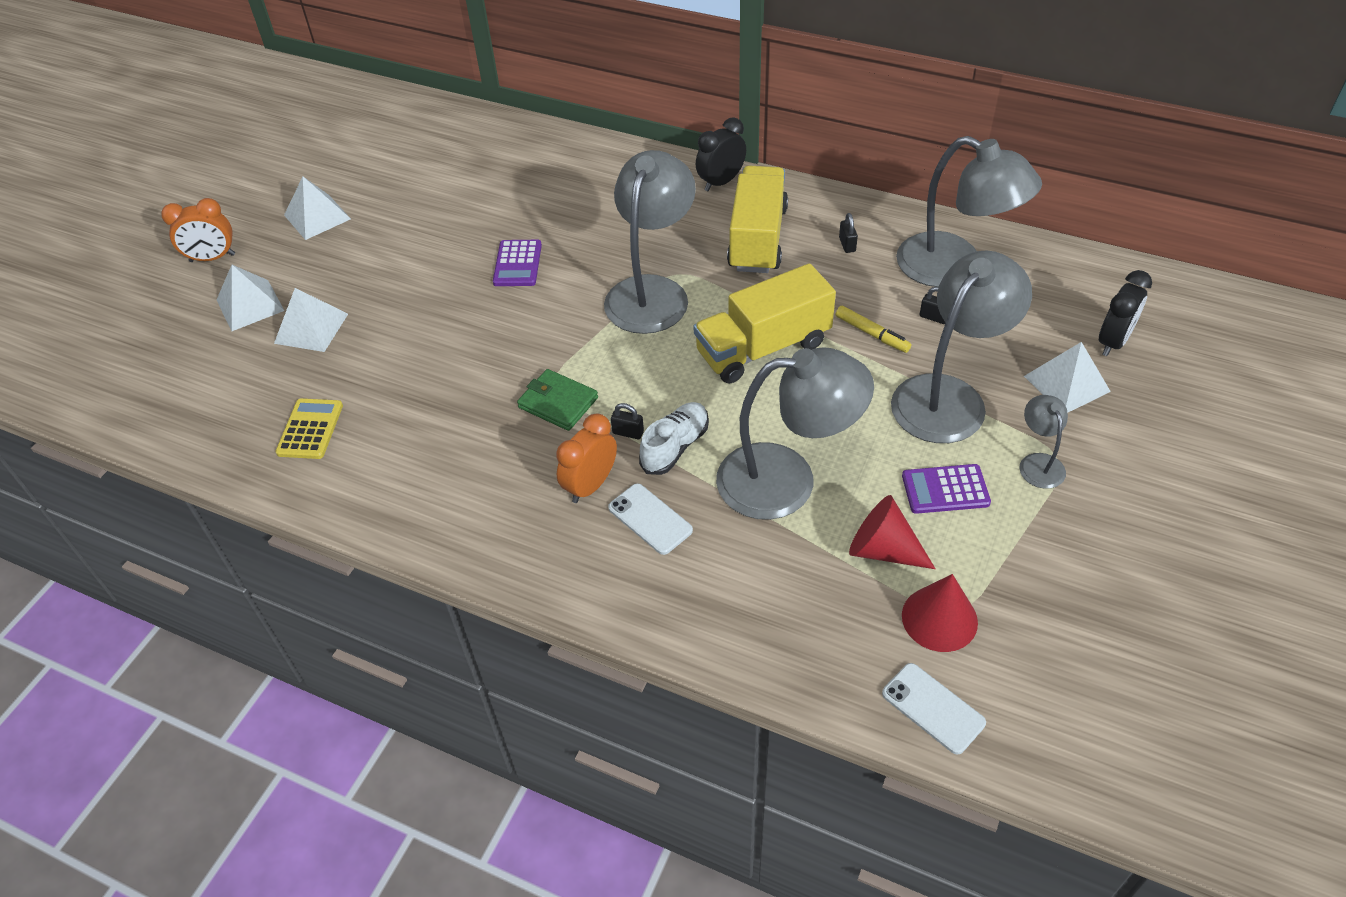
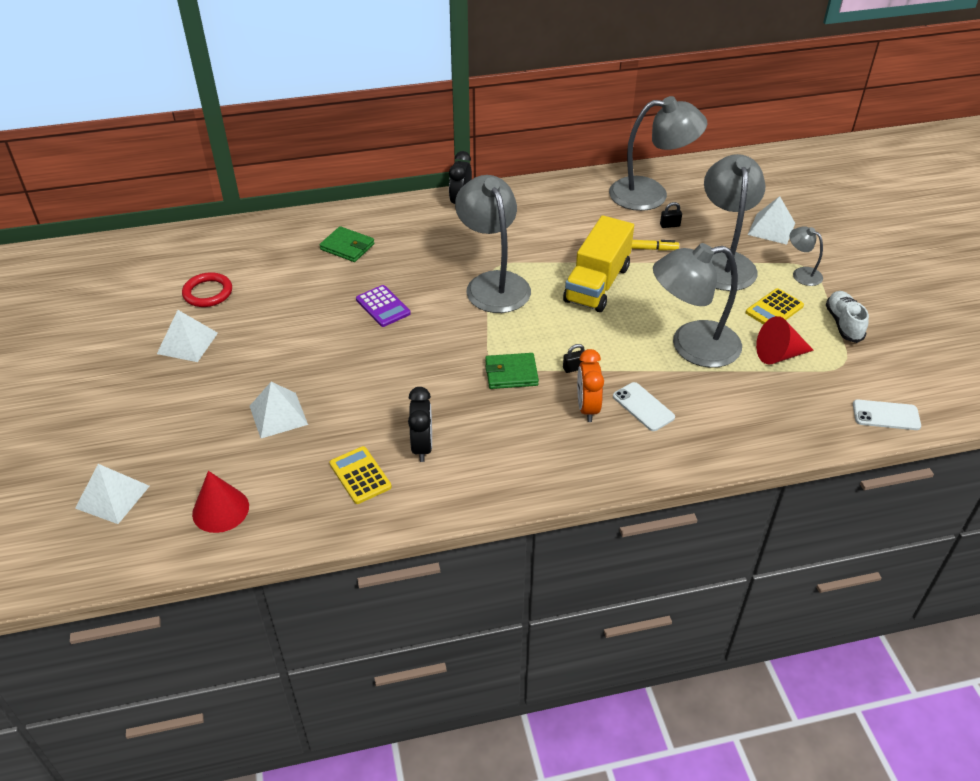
camera: 40 degrees left, 5 degrees down
(212, 258) = (131, 408): orange clock -> none
(250, 305) = (207, 424): white pyramid -> white pyramid (112, 497)
(385, 174) = (208, 293): none -> red ring
(555, 182) = (347, 247): none -> green wallet
(650, 519) = (643, 407): white phone -> white phone turned 45 degrees clockwise
(675, 447) = (611, 361): white shoe -> white shoe (843, 324)
(757, 239) = (522, 225): yellow truck -> none
(787, 480) = (691, 346): grey lamp -> grey lamp turned 150 degrees counterclockwise
(847, 245) = (578, 207): black padlock -> none
(939, 618) = (841, 372): red cone -> red cone (220, 510)
(945, 489) = (774, 309): purple calculator -> yellow calculator
(1113, 342) = (769, 198): black clock -> black clock (422, 446)

